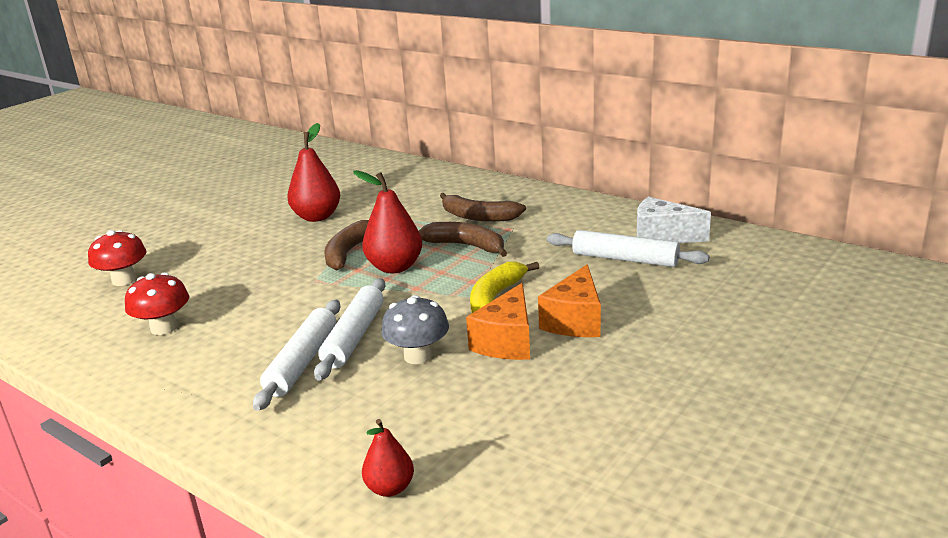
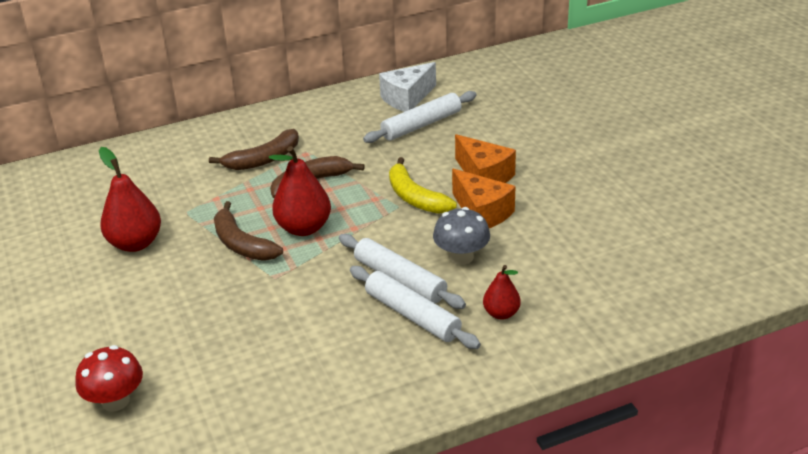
camera: 60 degrees left, 10 degrees up
(164, 328) = (262, 386): red mushroom -> none
(390, 488) = (611, 313): red pear -> red pear (501, 313)

